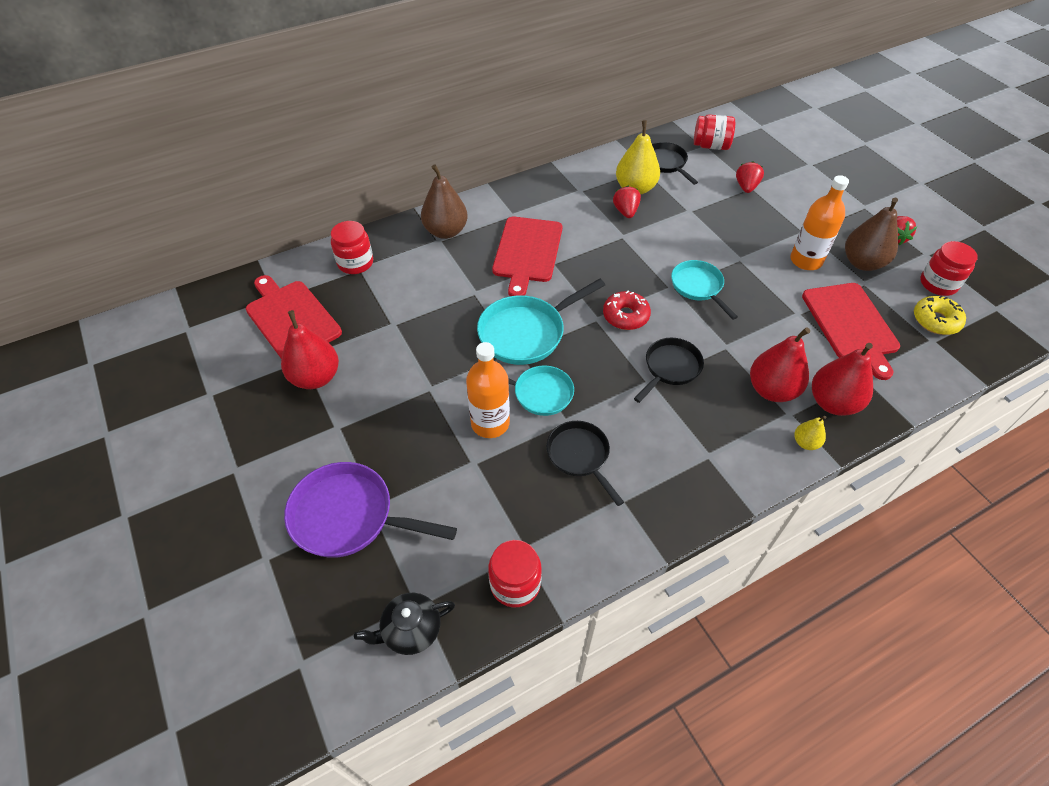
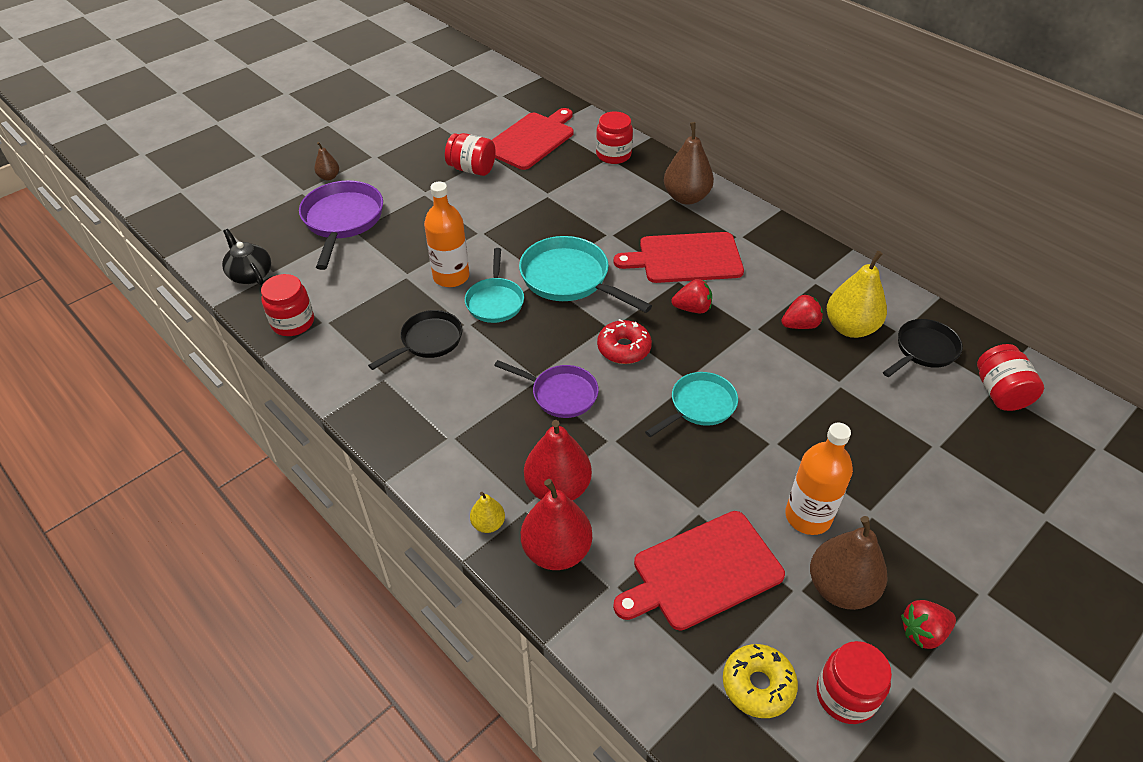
camera: 75 degrees right, 5 degrees down
(250, 524) = (329, 177): none -> brown pear
(316, 377) = (472, 169): red pear -> red jar
(670, 368) = (560, 394): black pan -> purple pan
(746, 187) = (930, 439): red strawberry -> red strawberry (692, 308)

